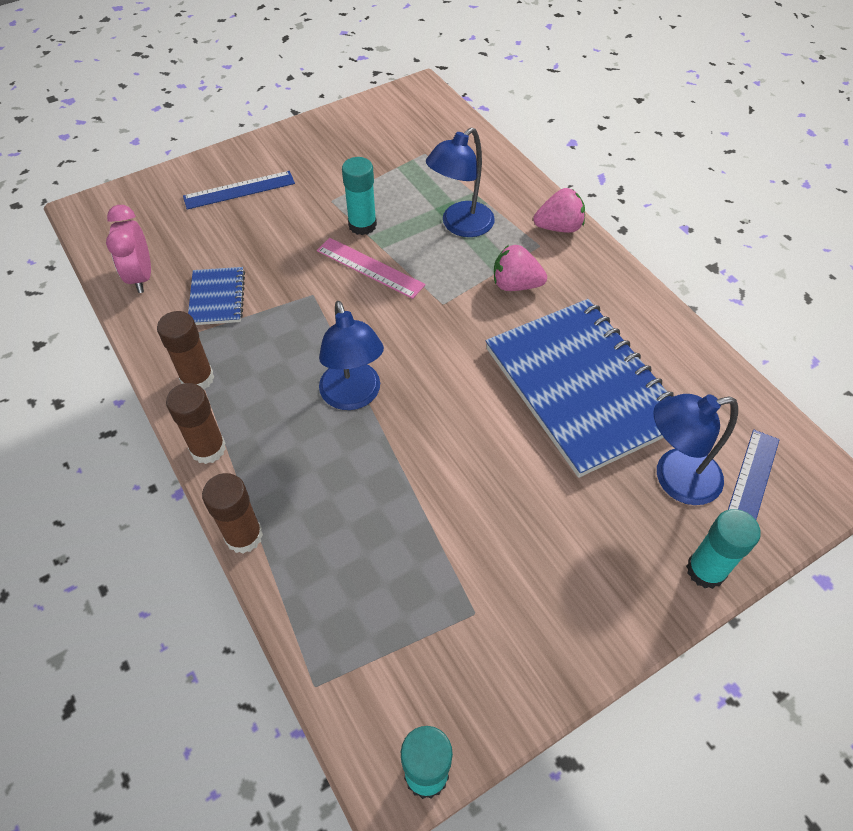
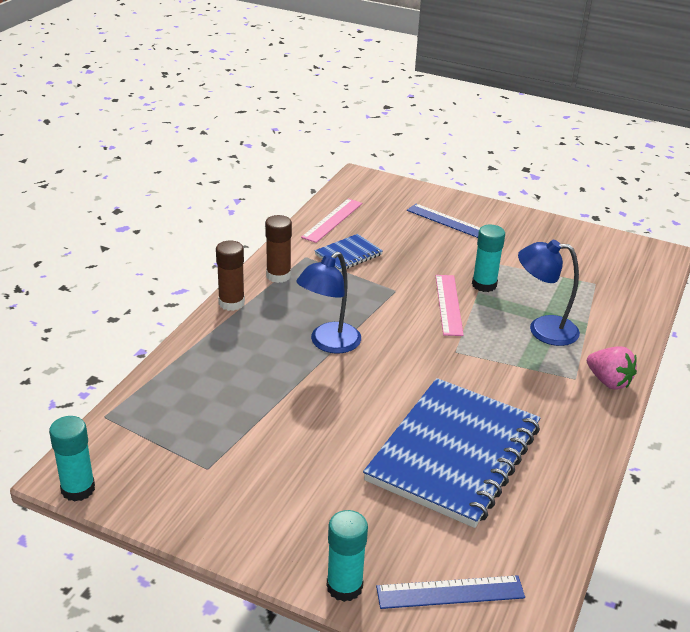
camera: 55 degrees right, 20 degrees down
(141, 277) = (332, 220): pink clock -> pink ruler
(244, 536) = (183, 344): brown glue stick -> none
(515, 285) = (517, 380): pink strawberry -> none
(674, 479) = (416, 539): blue lamp -> none

